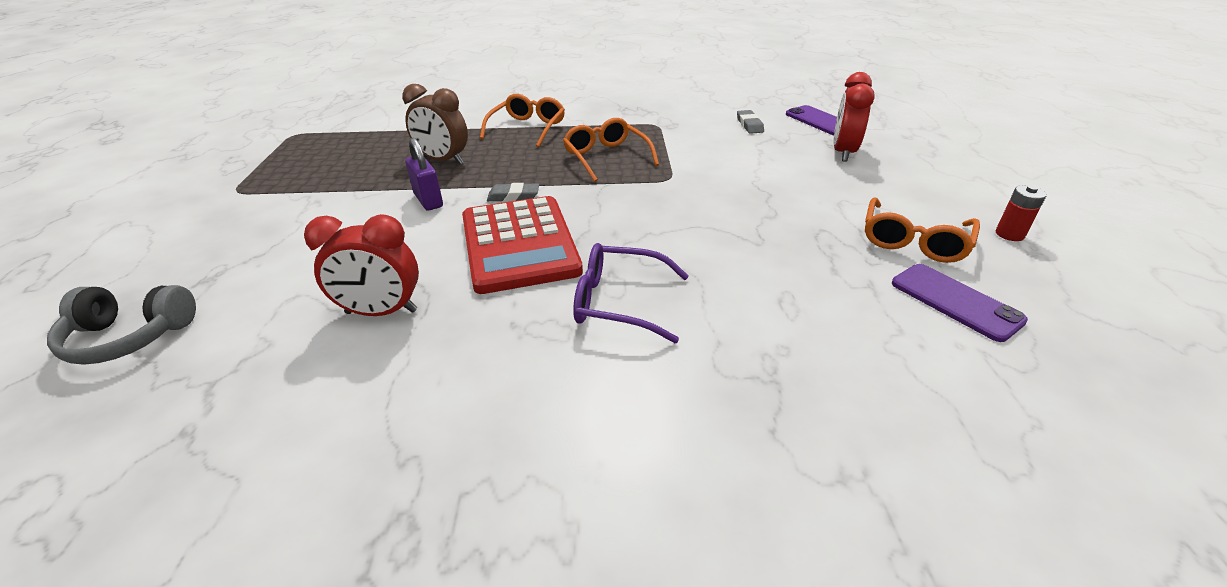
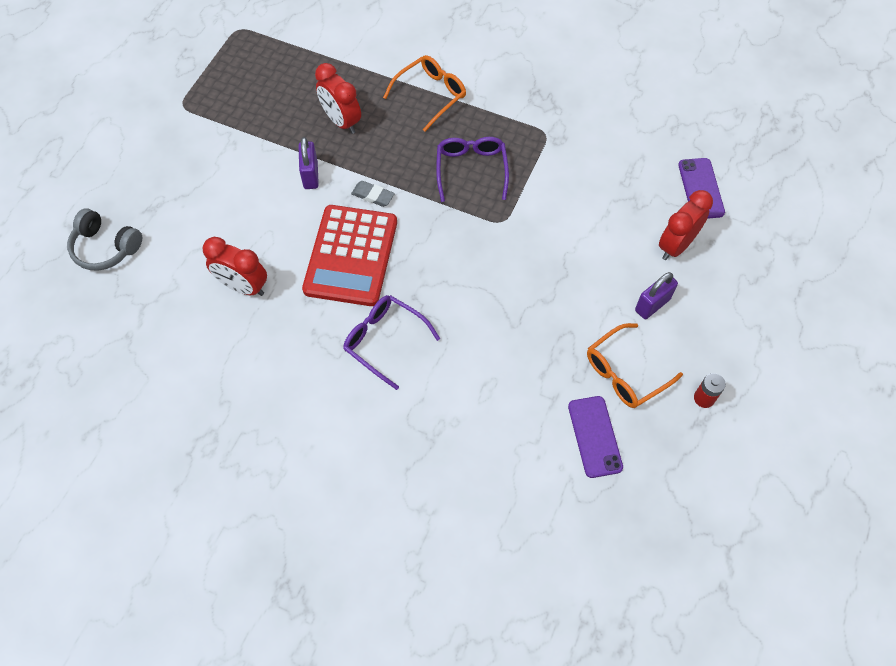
camera: 25 degrees right, 25 degrees up
(443, 160) = (341, 121): brown clock -> red clock
(606, 157) = (471, 169): orange glasses -> purple glasses
(749, 125) = (629, 168): grey eraser -> none
(872, 190) = (652, 305): none -> purple padlock

